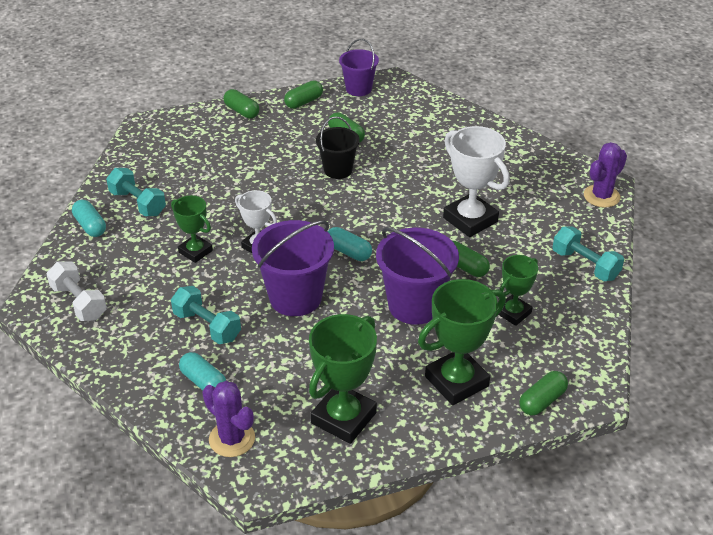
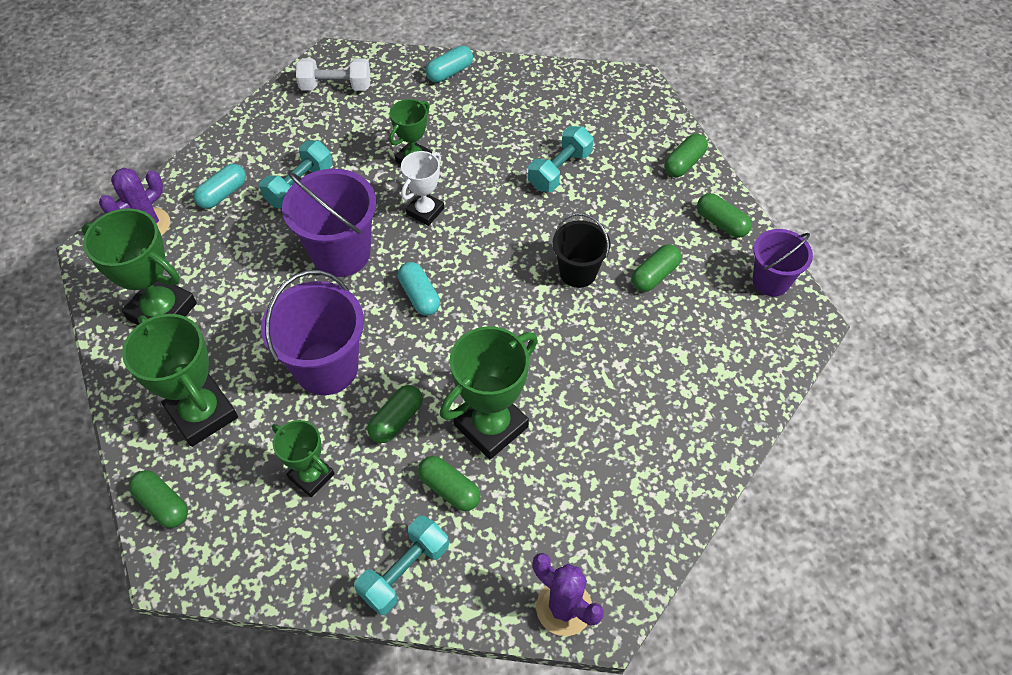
camera: 85 degrees right, 15 degrees up
(79, 302) = (336, 86): white dumbbell -> white dumbbell turned 45 degrees clockwise
(138, 203) = (491, 101): turquoise dumbbell -> turquoise dumbbell (560, 170)
(348, 252) = (419, 296): turquoise capsule -> turquoise capsule turned 60 degrees counterclockwise
(470, 220) = (491, 426): white trophy -> green trophy
(521, 242) = (449, 489): none -> green capsule

